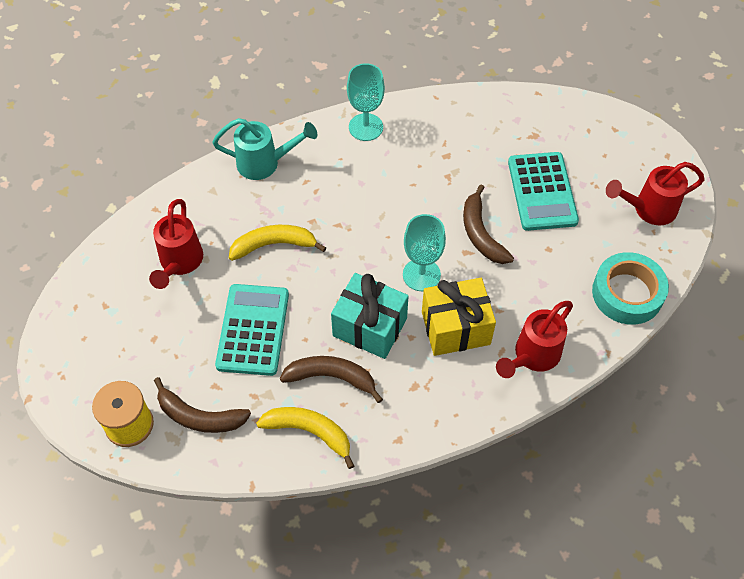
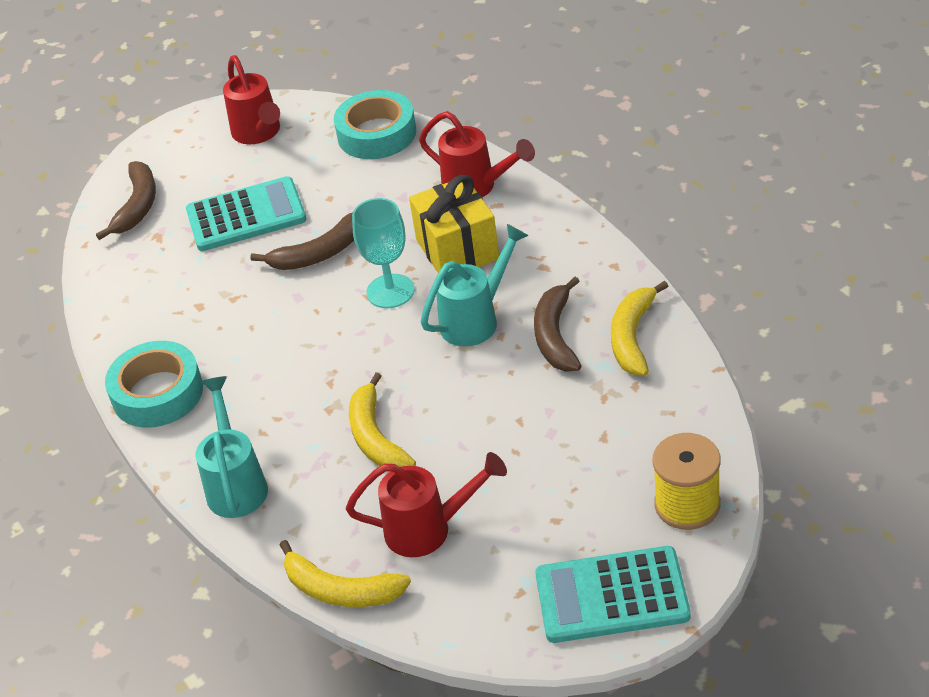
camera: 95 degrees left, 15 degrees down
(153, 209) = (340, 590): none -> yellow banana
(199, 416) = (650, 440): brown banana -> brown banana (137, 206)
(253, 330) = (512, 423): turquoise calculator -> turquoise calculator (611, 595)
(366, 127) = (157, 393): turquoise goblet -> turquoise tape
(370, 327) = (476, 319): turquoise gift -> turquoise watering can

